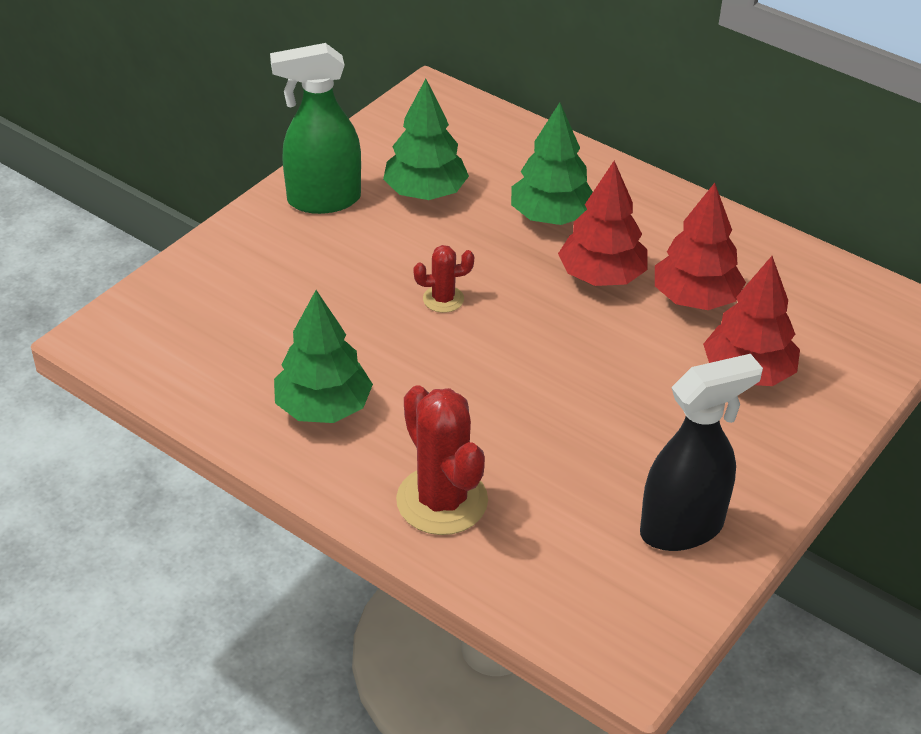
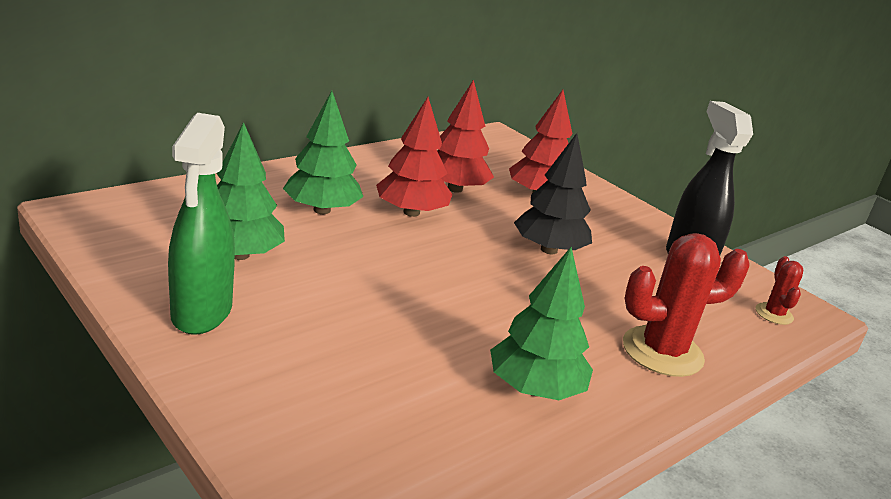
camera: 80 degrees left, 15 degrees down
(443, 299) = (404, 286): red cactus -> red cactus (774, 314)
(603, 394) = (549, 250): none -> black tree

